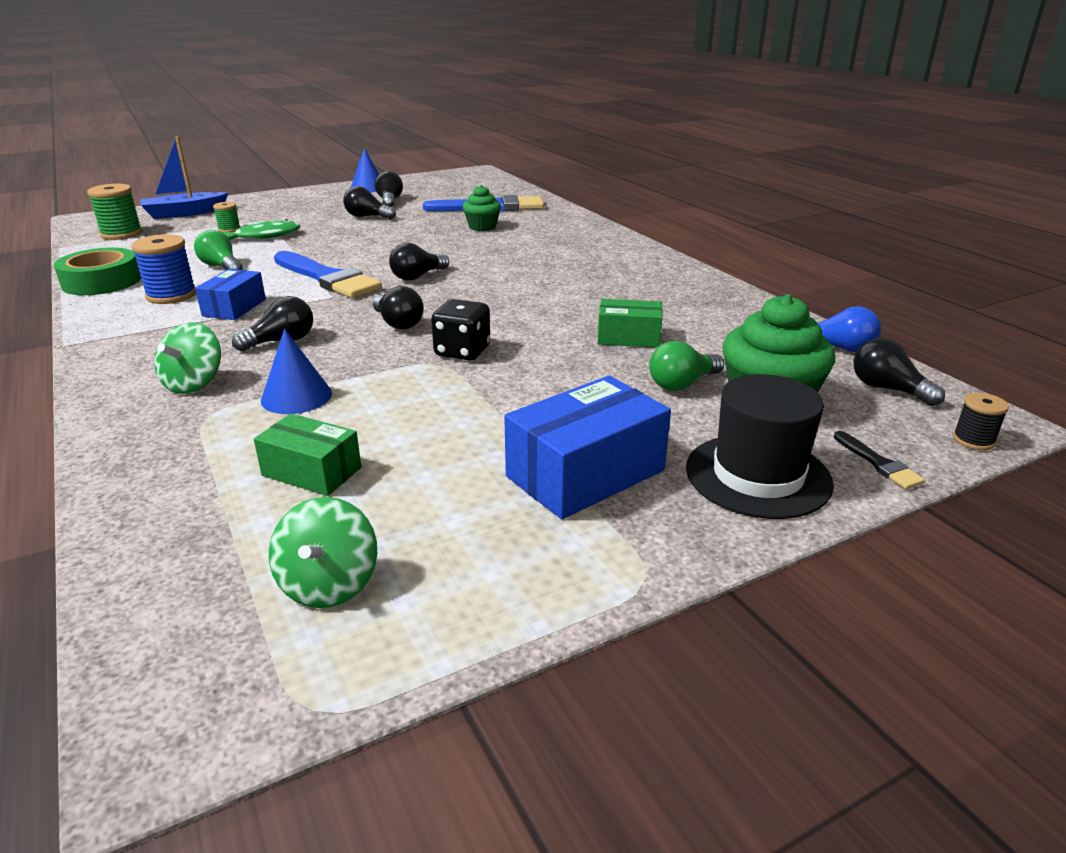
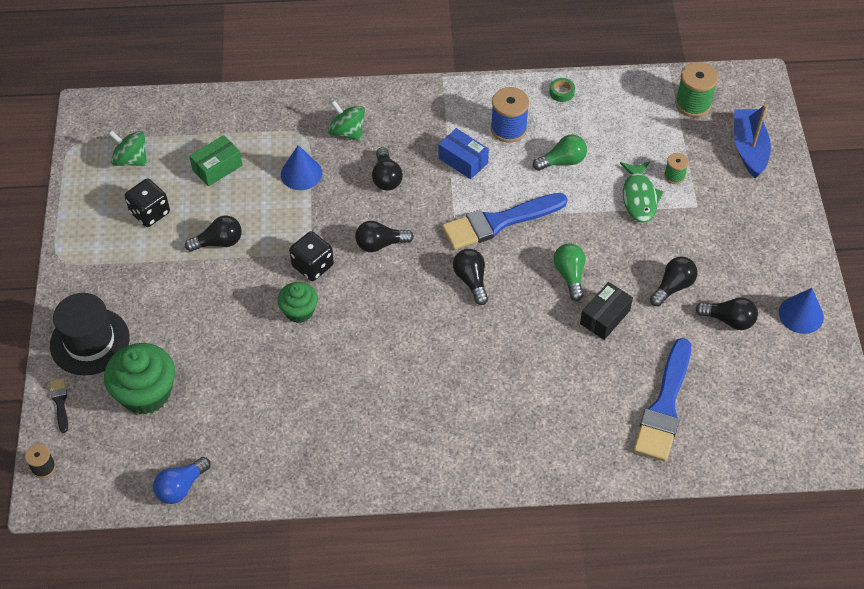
camera: 115 degrees right, 25 degrees up
(102, 281) = (561, 92): green tape -> green tape, size x0.44
(419, 230) = (605, 317): none -> black box
(457, 508) = (150, 213): none -> black dice
(482, 227) = (591, 372): green cupcake -> green cupcake (299, 311)
(585, 473) = (142, 271): blue box -> none
(628, 337) = (276, 367): green box -> none
(682, 384) = (196, 362): green light bulb -> green light bulb (570, 275)
(878, 463) = (60, 402): black brush -> black brush turned 75 degrees clockwise
(887, 389) = (116, 471): black light bulb -> black light bulb (219, 242)

